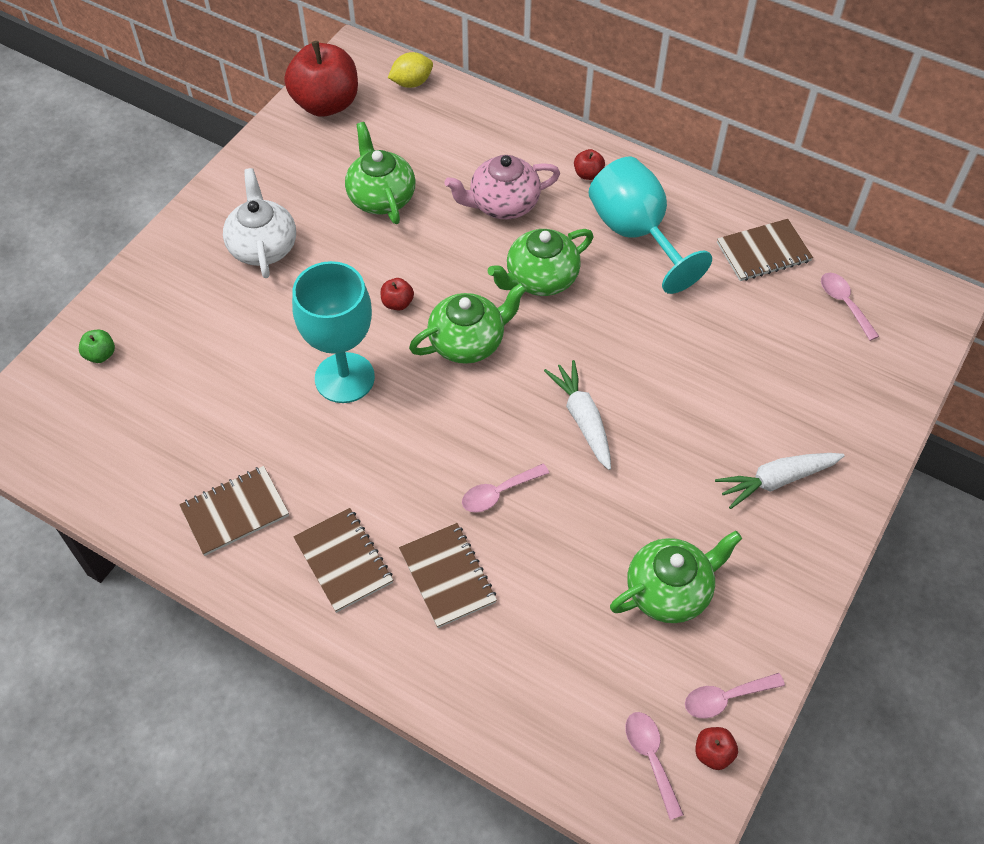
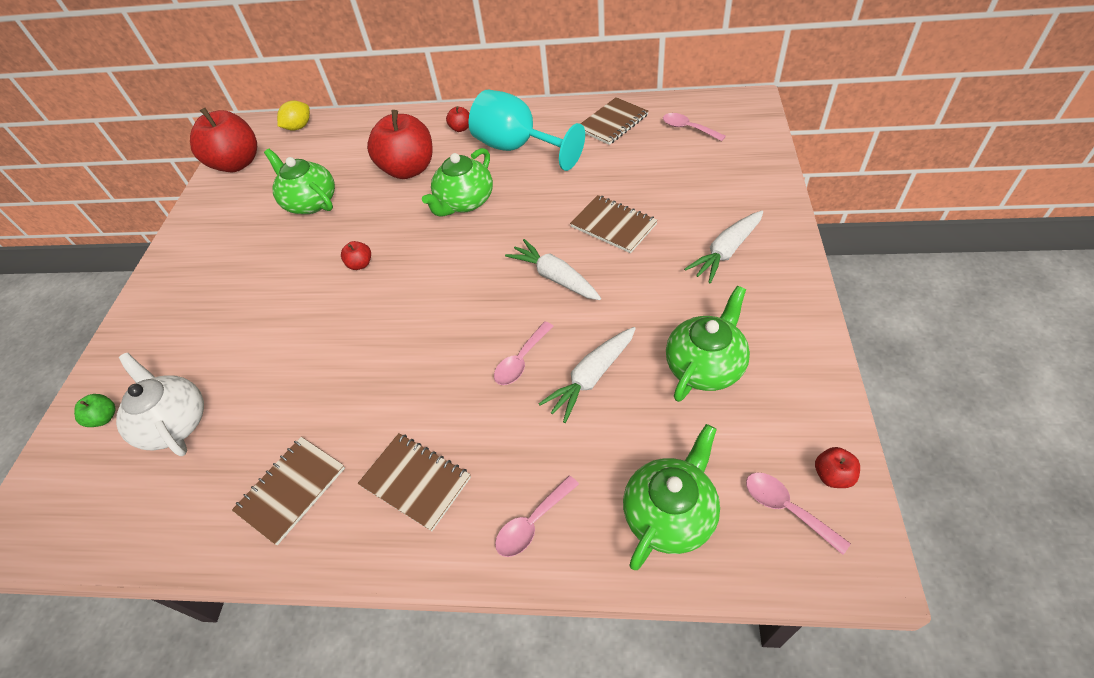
camera: 20 degrees left, 5 degrees down
(263, 247) = (226, 273): white teapot -> white teapot (175, 423)
(344, 378) = (342, 335): turquoise goblet -> none
(447, 576) = (516, 447): brown notebook -> brown notebook (613, 225)
(468, 342) = (432, 266): green teapot -> green teapot (670, 514)
(503, 204) = (408, 169): pink teapot -> red apple
(554, 545) = (591, 377): none -> white carrot
(725, 698) = (808, 425): pink spoon -> pink spoon (532, 523)

